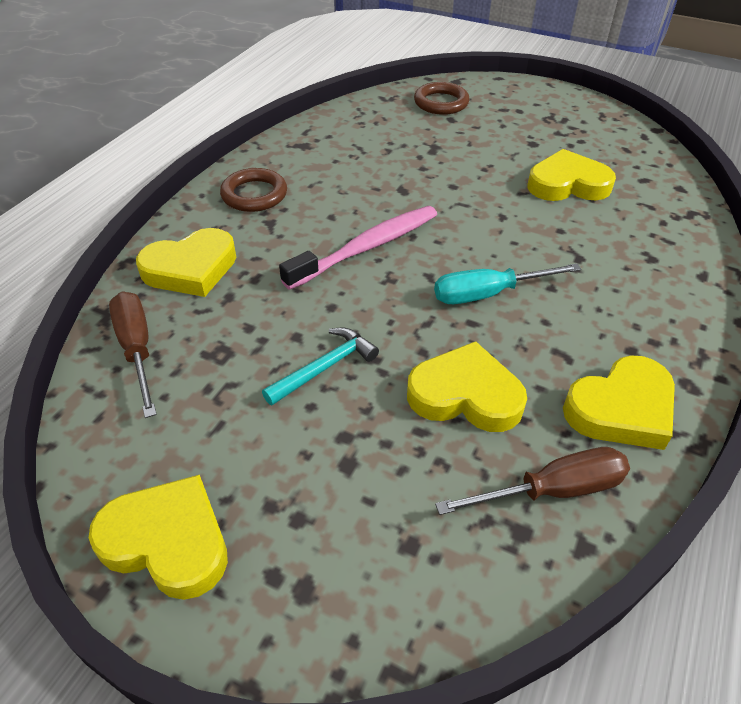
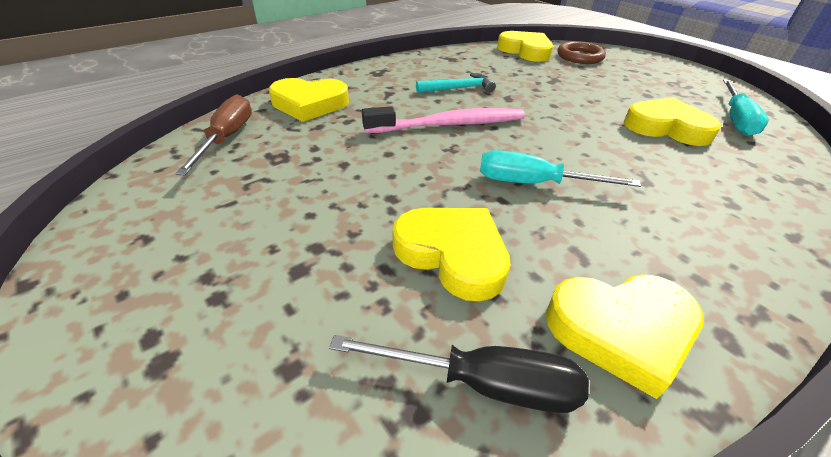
camera: 25 degrees right, 5 degrees down
(168, 541) = (108, 270): yellow heart -> yellow heart (525, 51)
(254, 194) = (392, 76): brown ring -> none
(325, 367) = (346, 191): turquoise hammer -> turquoise hammer (459, 88)
(552, 490) = (482, 383): brown screwdriver -> black screwdriver
(620, 154) = (735, 119): none -> turquoise screwdriver

